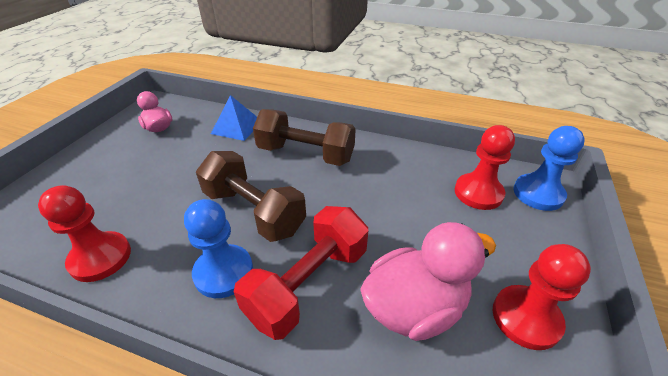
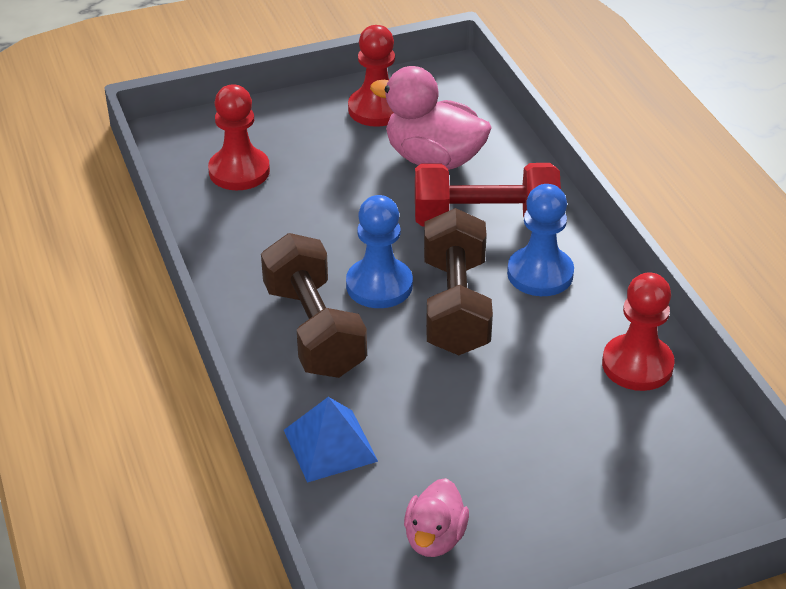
camera: 130 degrees left, 0 degrees up
(538, 193) = (196, 136): blue pawn -> blue pawn (379, 285)

